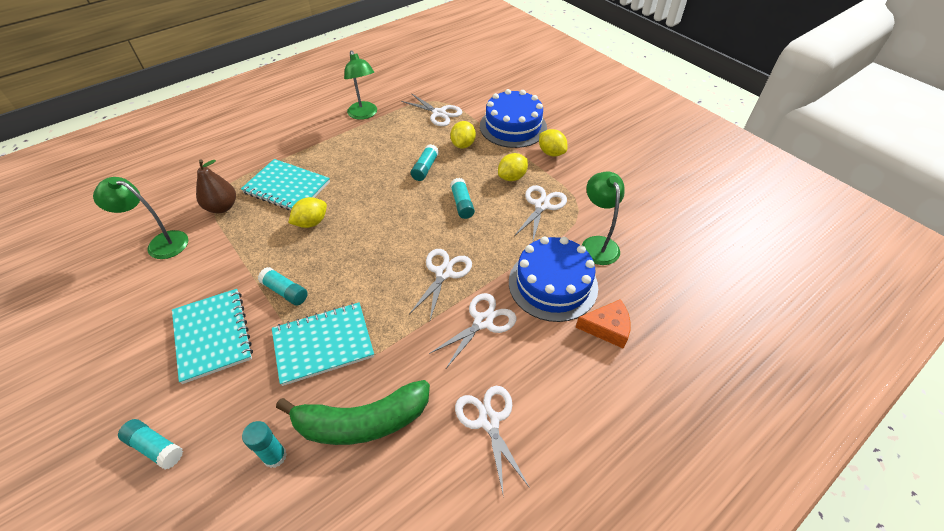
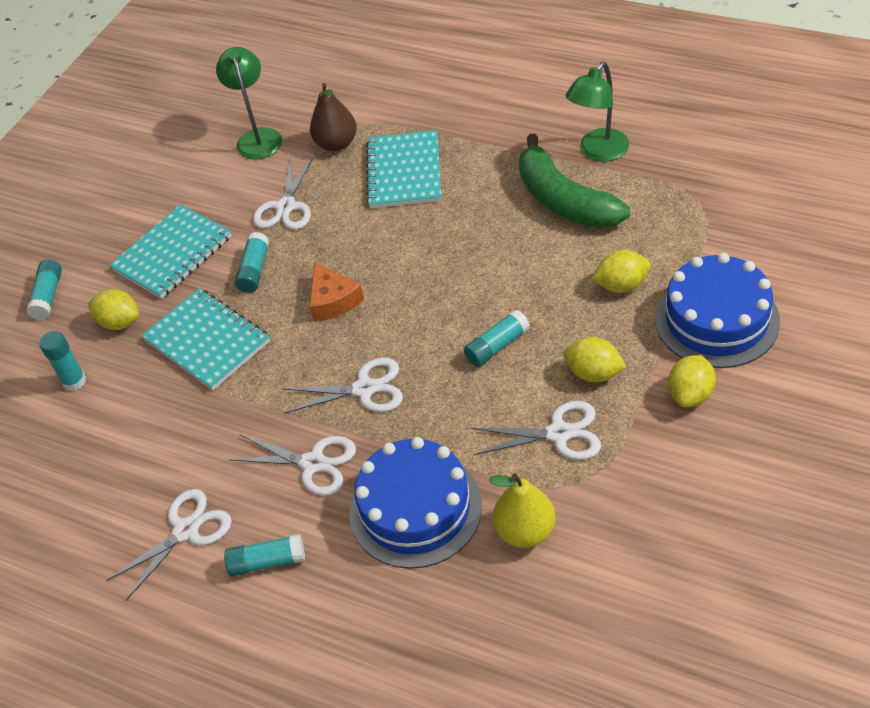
camera: 70 degrees right, 0 degrees up
(311, 222) = (364, 228): yellow lemon -> yellow lemon (120, 322)
(362, 422) = (136, 424): green banana -> green banana (564, 200)
(425, 168) = (538, 273): turquoise glue stick -> turquoise glue stick (267, 562)
(439, 113) = (671, 223): white scissors -> white scissors (286, 207)
(597, 244) = (525, 531): green lamp -> yellow pear
(607, 328) = (376, 598): orange cheese -> orange cheese (333, 301)

